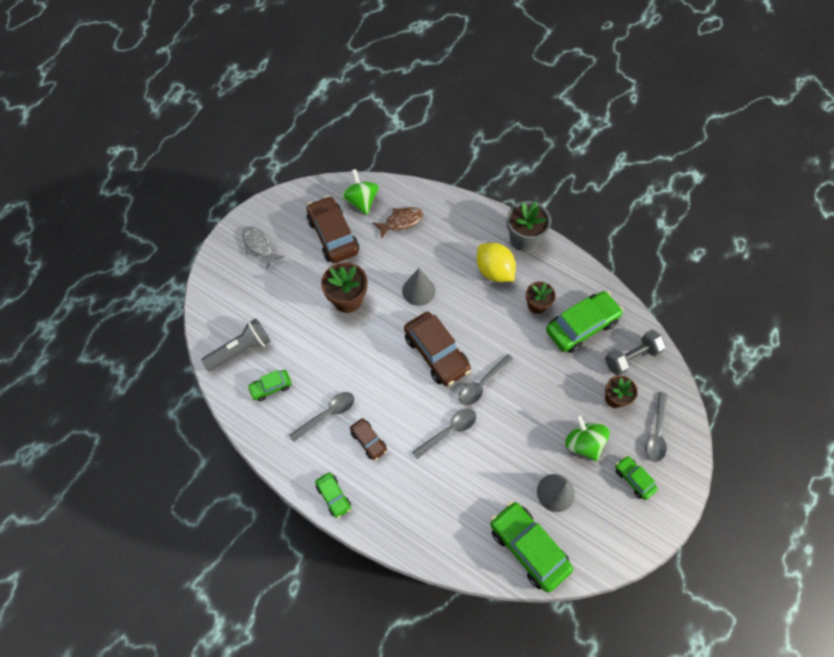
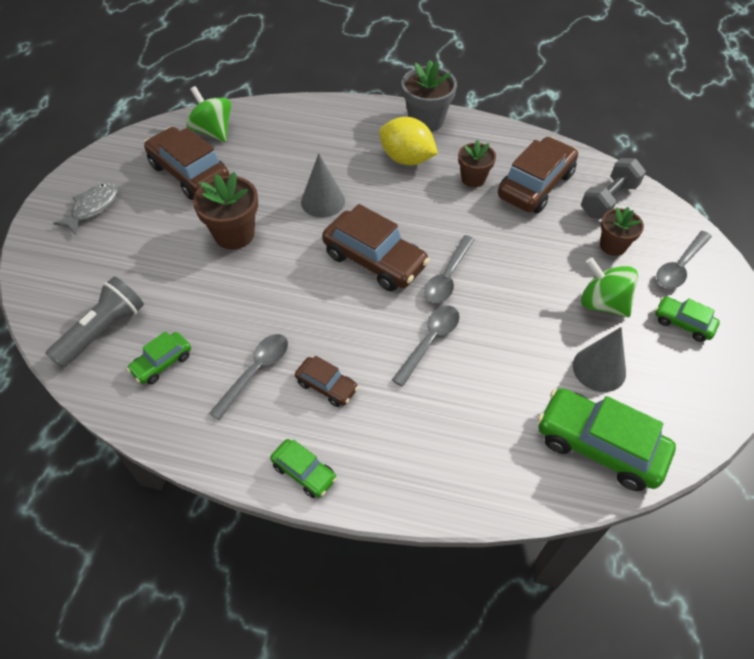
camera: 20 degrees left, 10 degrees down
(259, 246) = (93, 208): grey fish -> grey fish turned 90 degrees clockwise
(401, 222) = (272, 139): brown fish -> none
(581, 326) = (535, 185): green car -> brown car
(656, 432) = (680, 266): grey spoon -> grey spoon turned 45 degrees clockwise

